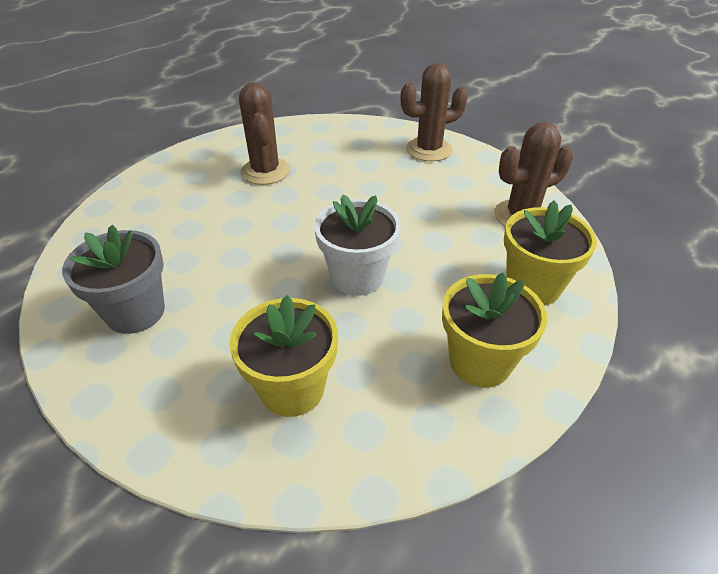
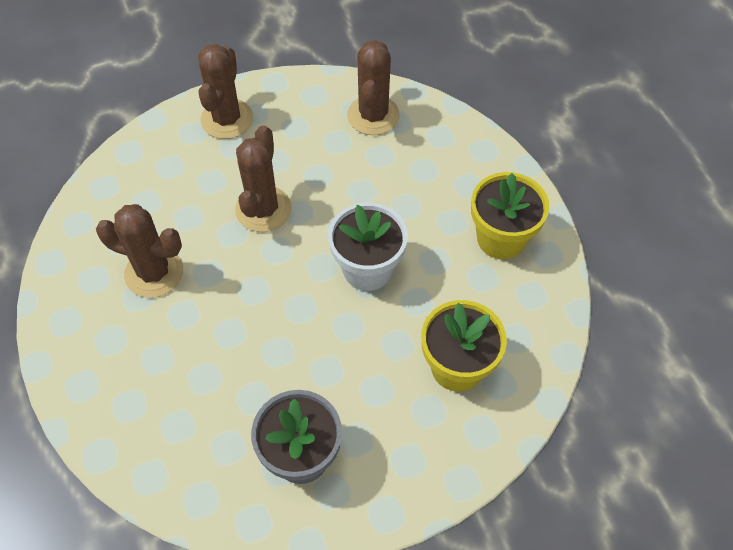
camera: 60 degrees left, 15 degrees up
(365, 197) = (263, 209): none -> brown cactus
(533, 286) = (453, 161): yellow flower pot -> none

